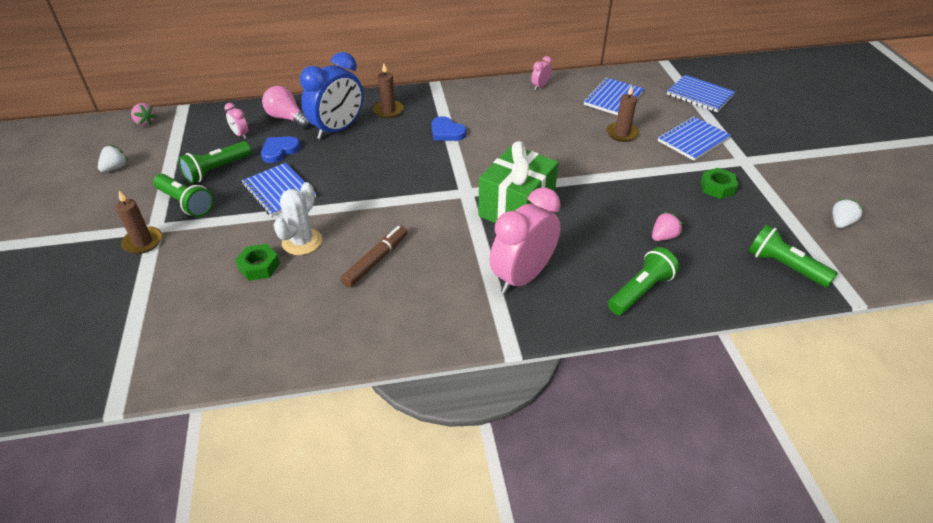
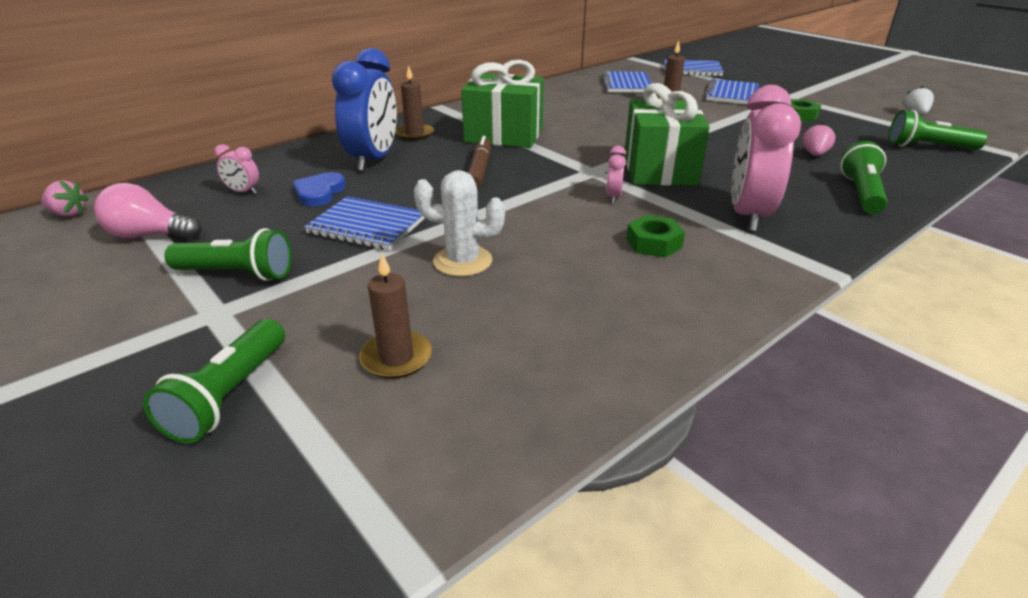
camera: 30 degrees left, 10 degrees down
(115, 168) = (64, 270): white strawberry -> none
(143, 242) = (211, 335): brown candle -> brown candle (396, 358)
(217, 170) = (248, 230): green flashlight -> green flashlight (228, 396)
(259, 266) = (436, 302): green nut -> green nut (654, 243)
(287, 118) = (293, 165): pink light bulb -> pink light bulb (149, 235)
(302, 241) = (462, 261): white cactus -> white cactus turned 75 degrees counterclockwise
(376, 260) = (579, 250): brown marker -> brown marker (479, 170)
(446, 132) = (504, 135): blue heart -> green gift
(540, 86) = (549, 89): pink clock -> pink clock (613, 197)

